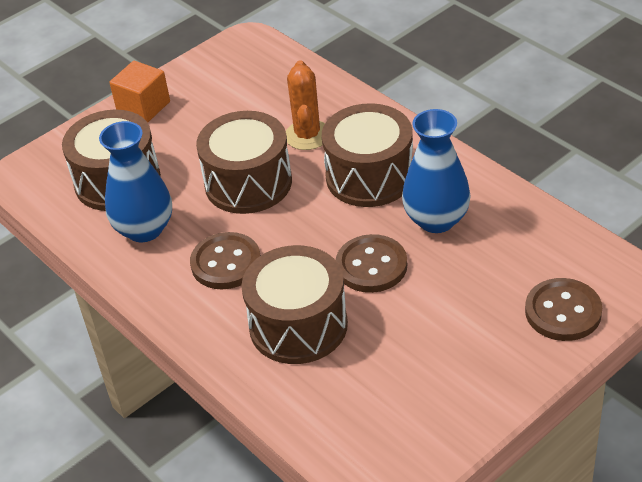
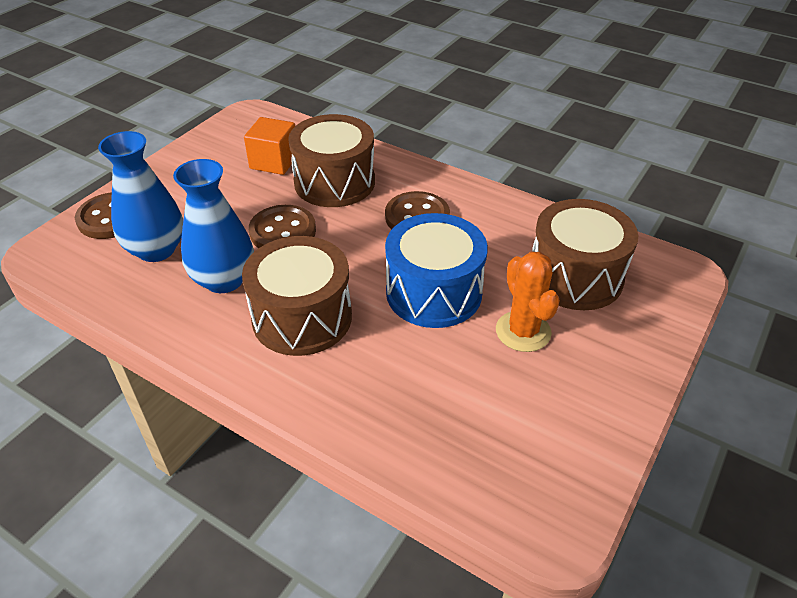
camera: 160 degrees right, 0 degrees up
(143, 107) = (620, 374): orange cube -> orange cube (274, 162)
(144, 229) = (511, 234): blue vase -> blue vase (156, 250)
(248, 183) = (434, 292): brown drum -> blue drum
(307, 135) = (390, 360): orange cactus -> orange cactus (523, 331)

